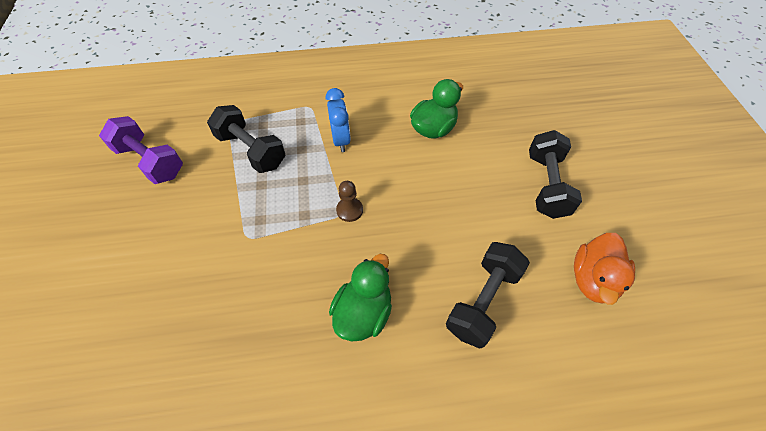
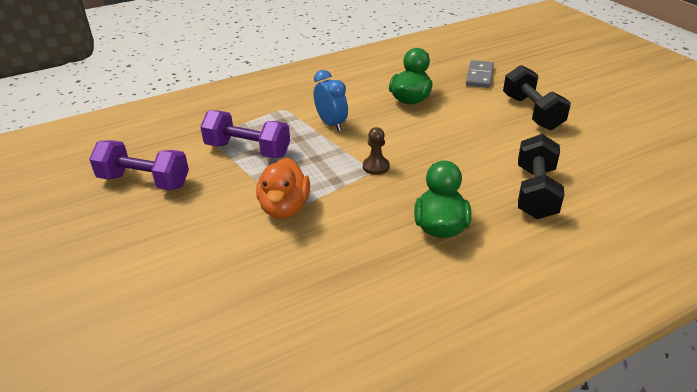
camera: 20 degrees left, 20 degrees down
(251, 150) = (248, 150): black dumbbell -> purple dumbbell
(521, 116) = (479, 76): none -> grey domino
(593, 280) = (610, 157): orange duck -> orange duck (284, 208)

